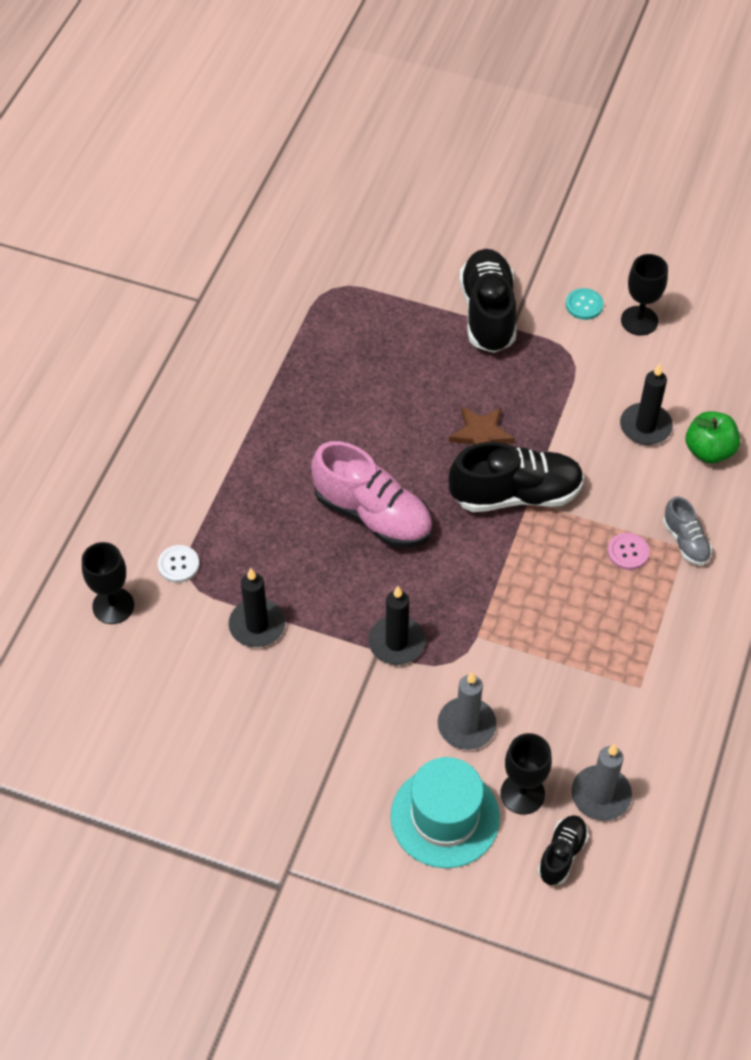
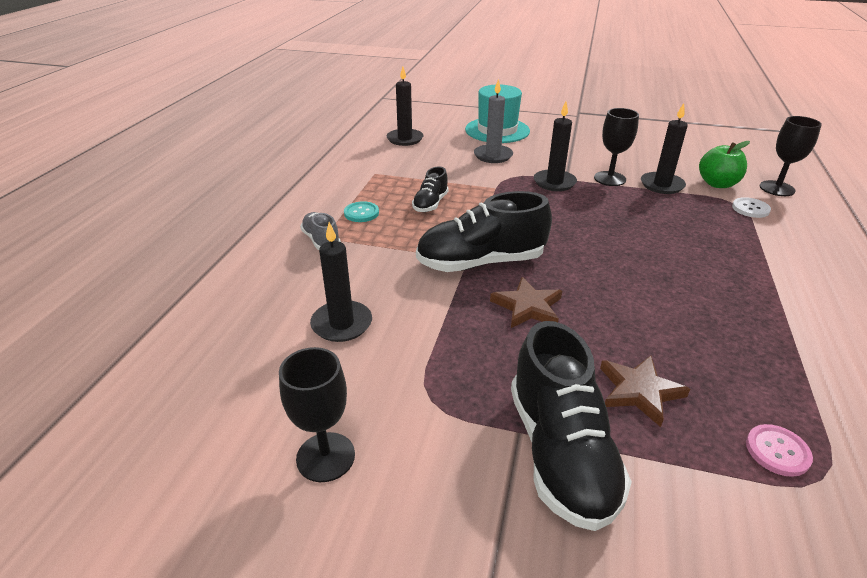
camera: 175 degrees right, 20 degrees down
(373, 515) = (609, 243): pink shoe -> none
(418, 350) = (639, 391): none -> brown star
(522, 793) = (452, 138): black goblet -> black goblet (609, 179)
(562, 854) = (428, 124): black shoe -> black shoe (430, 204)
(584, 305) = (411, 478): turquoise button -> turquoise button (361, 213)
(600, 795) = (405, 139): grey candle -> black candle
(628, 552) = (375, 232): pink button -> pink button (777, 451)
(709, 451) = (275, 306): green apple -> green apple (717, 184)

